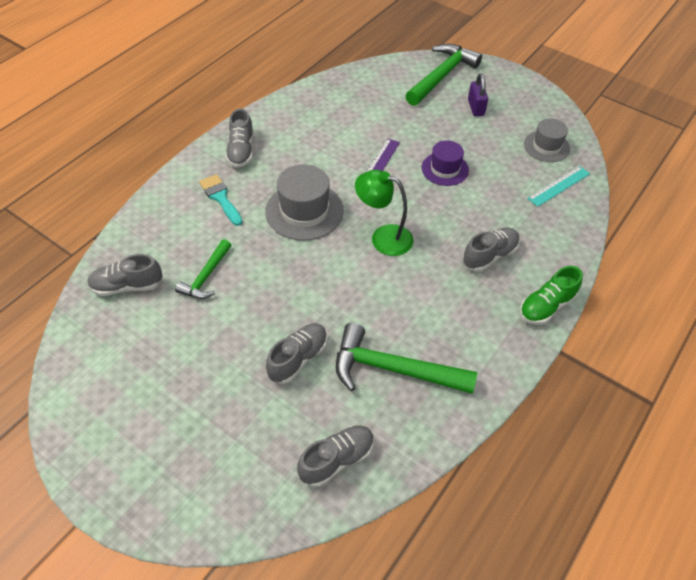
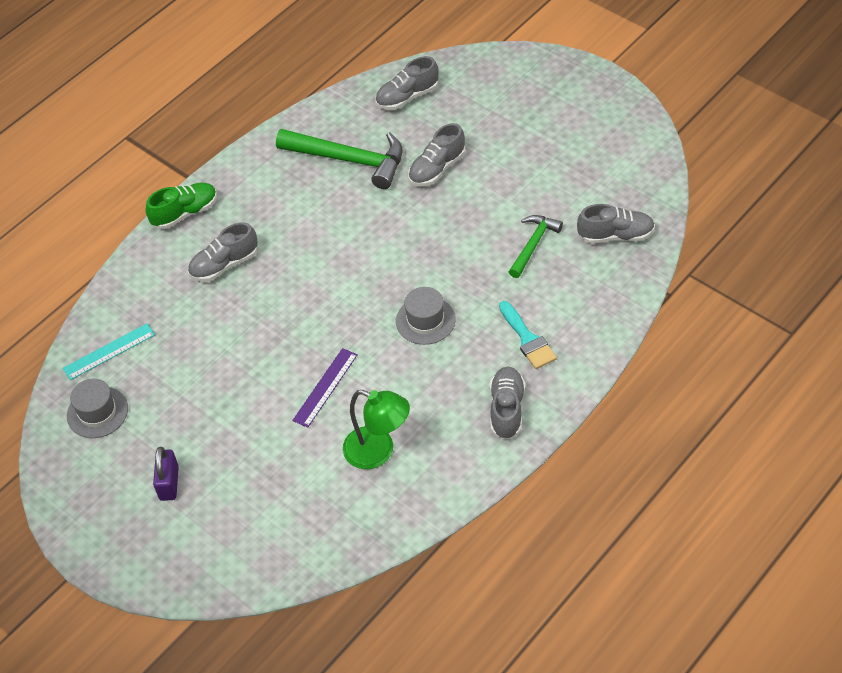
camera: 170 degrees left, 0 degrees up
(304, 211) = (425, 320): grey hat -> grey hat, size x0.64
(383, 237) = (337, 287): green lamp -> green lamp (378, 452)
(442, 76) = (200, 550): green hammer -> none
(445, 169) = (242, 378): purple hat -> none

